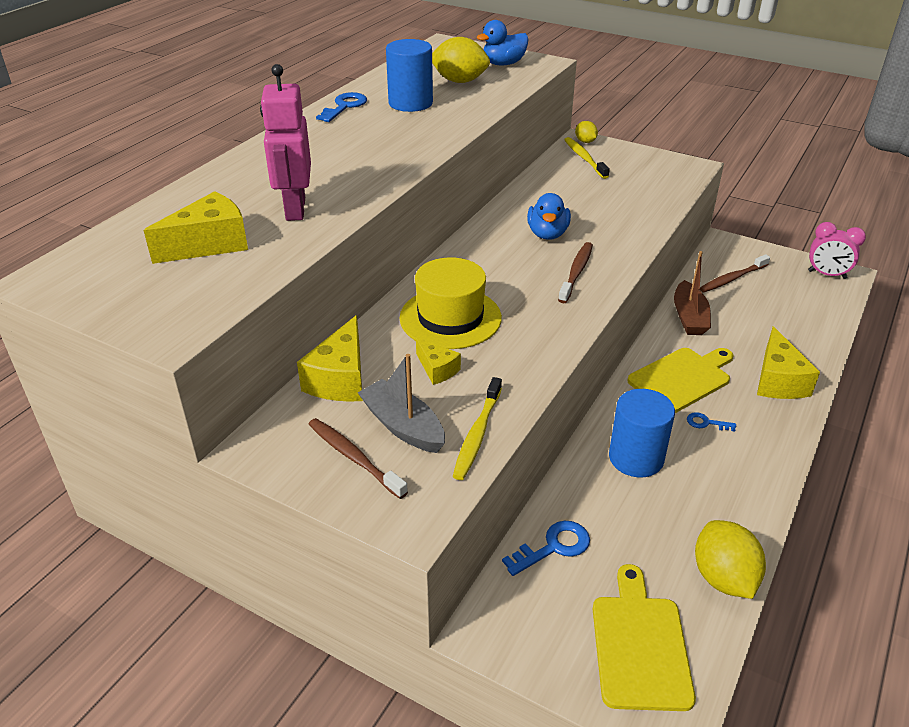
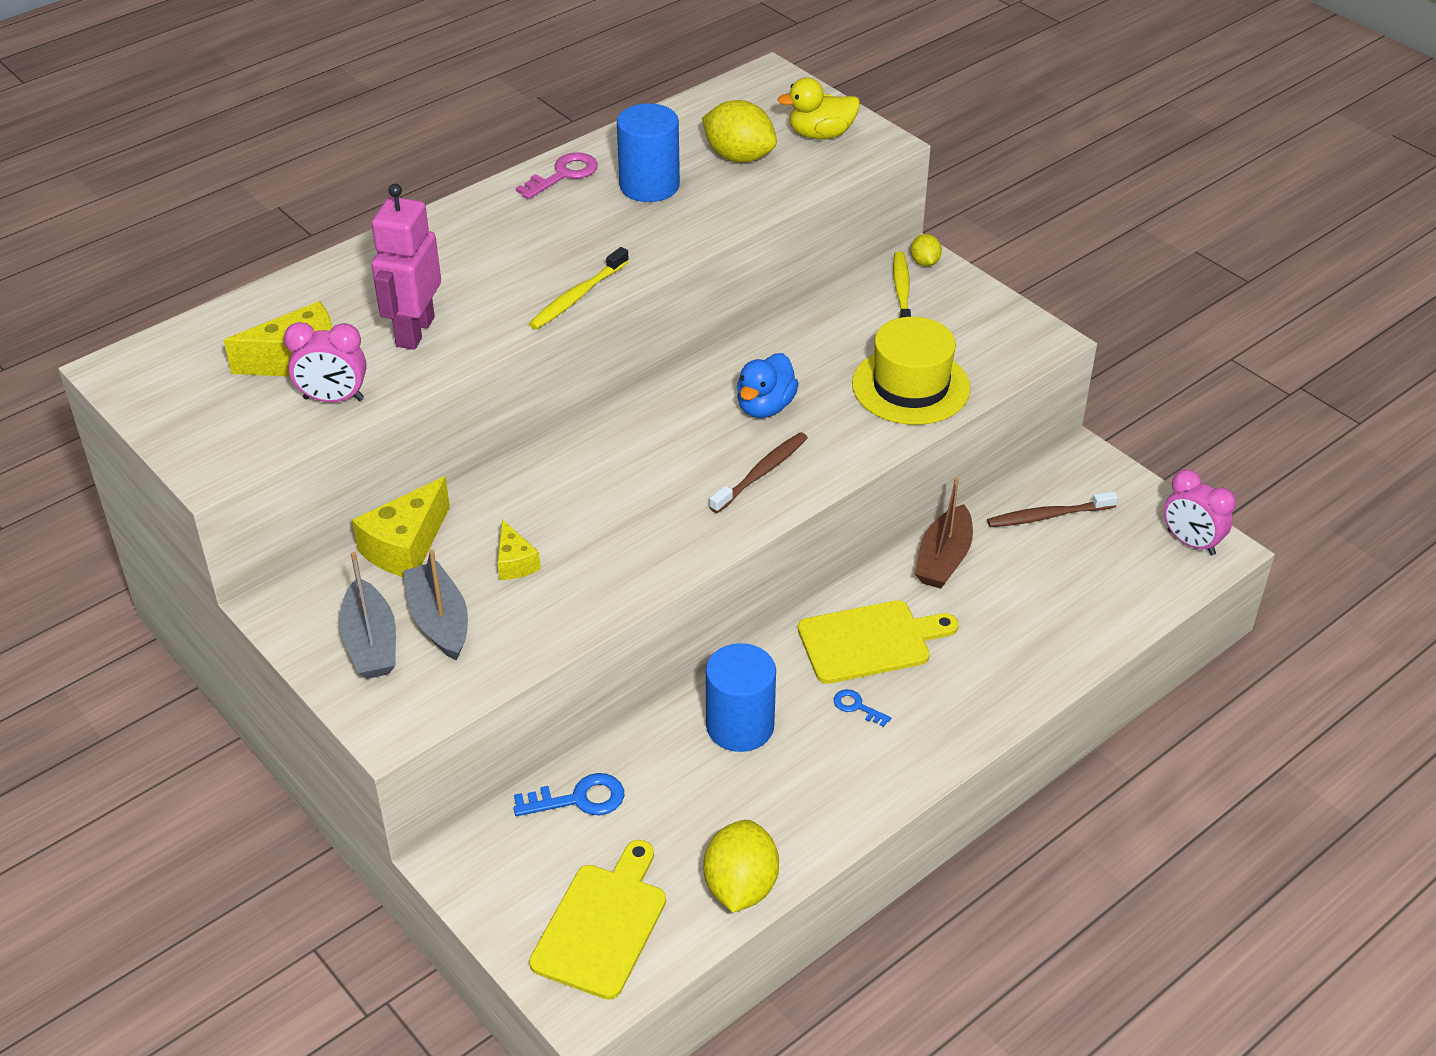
camera: 20 degrees right, 5 degrees up
(255, 263) = (333, 399): none -> pink clock
(344, 106) = (564, 174): blue key -> pink key
(354, 458) = (371, 643): brown toothbrush -> grey boat
(450, 318) = (570, 499): yellow hat -> yellow hat (911, 386)
(477, 434) = (510, 651): yellow toothbrush -> yellow toothbrush (578, 296)
(503, 64) = (821, 134): blue duck -> yellow duck
(778, 381) = (992, 677): yellow cheese -> none

